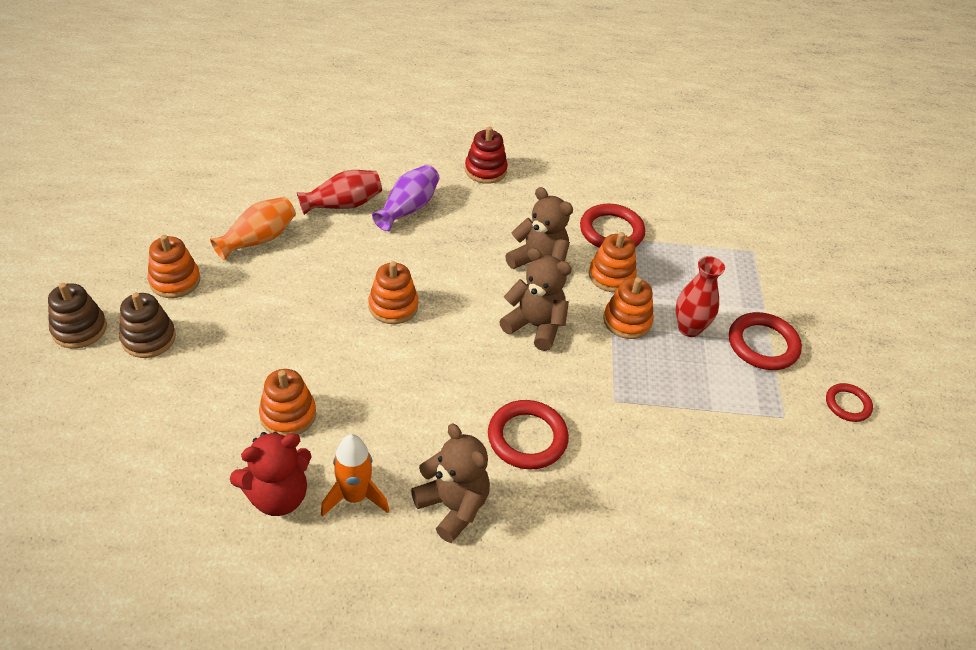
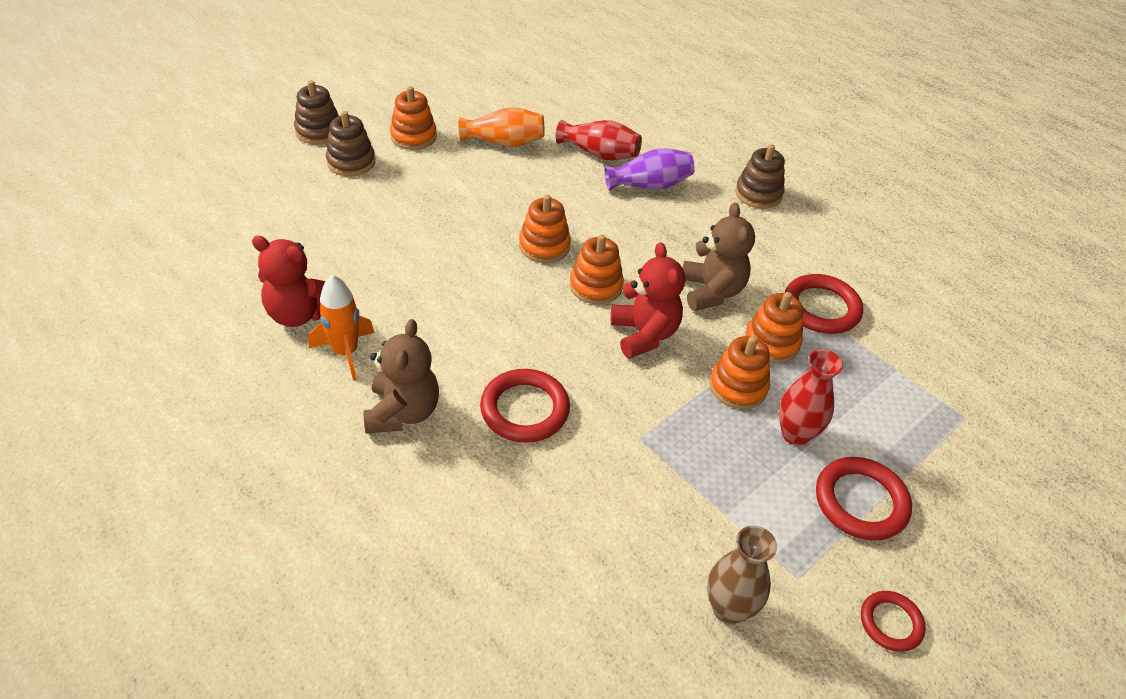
camera: 45 degrees right, 0 degrees up
(288, 415) = (373, 268): orange stacking toy -> orange stacking toy (596, 286)
(485, 170) = (758, 194): red stacking toy -> brown stacking toy
(535, 326) = (644, 334): brown teddy bear -> red teddy bear
(775, 466) = (728, 608): none -> brown vase

